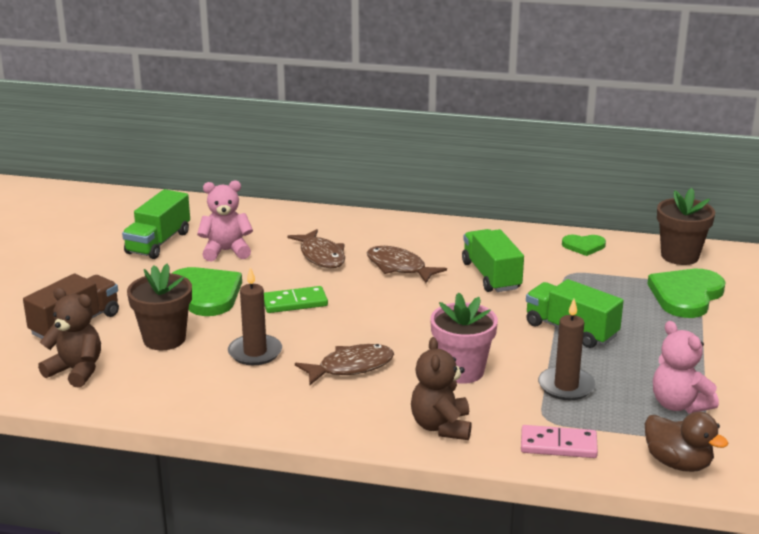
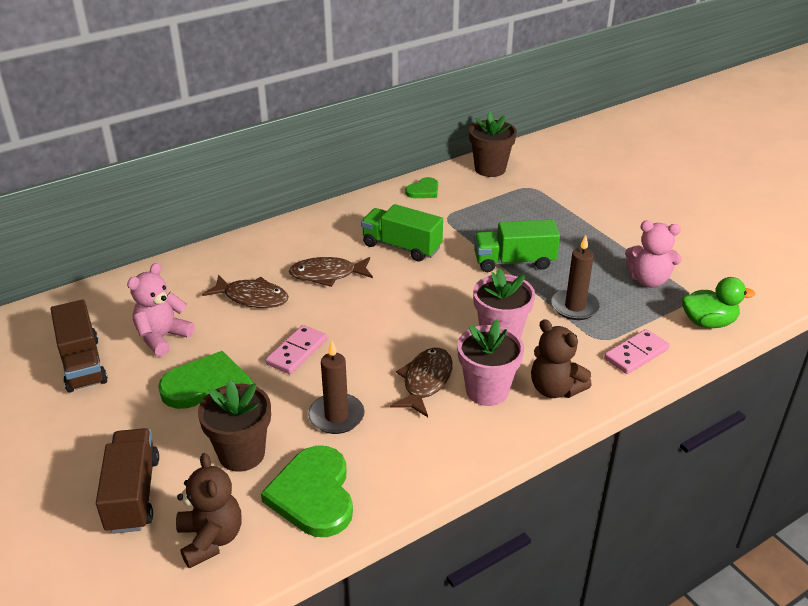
camera: 45 degrees left, 10 degrees up
(76, 371) = (211, 539): brown teddy bear -> brown teddy bear turned 90 degrees clockwise
(158, 243) = (83, 364): green truck -> brown truck
(294, 302) = (297, 352): green domino -> pink domino
(385, 398) = (487, 391): none -> pink flower pot
(678, 463) = (708, 322): brown duck -> green duck
(686, 295) = (536, 197): green heart -> green heart (313, 494)

